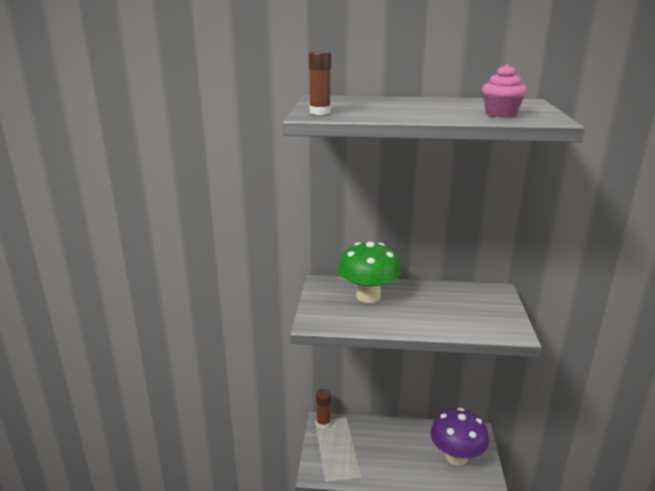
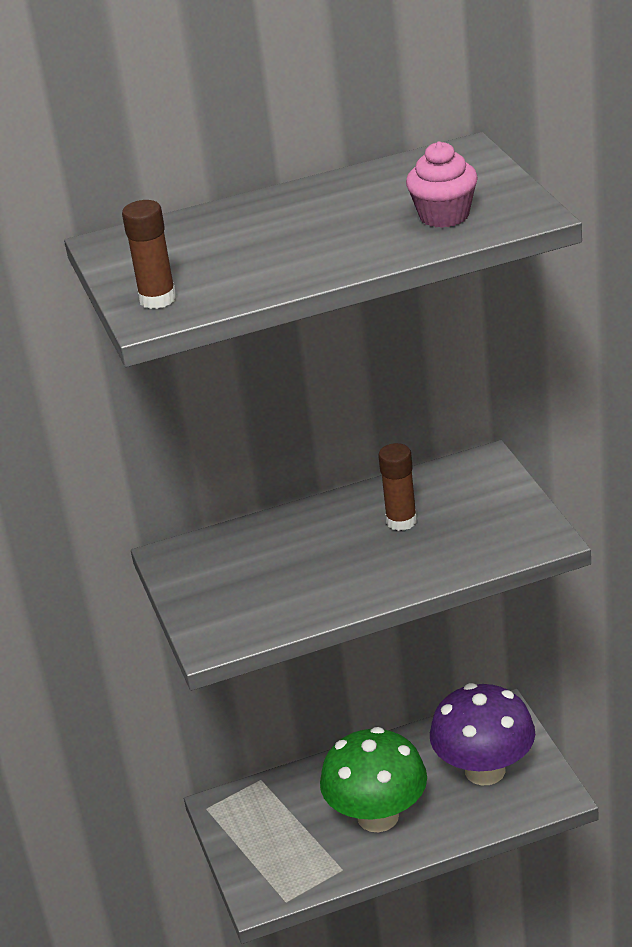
camera: 20 degrees left, 10 degrees up
(323, 423) = (225, 808): brown glue stick -> brown glue stick (401, 521)
(368, 296) = (273, 555): green mushroom -> green mushroom (378, 816)

